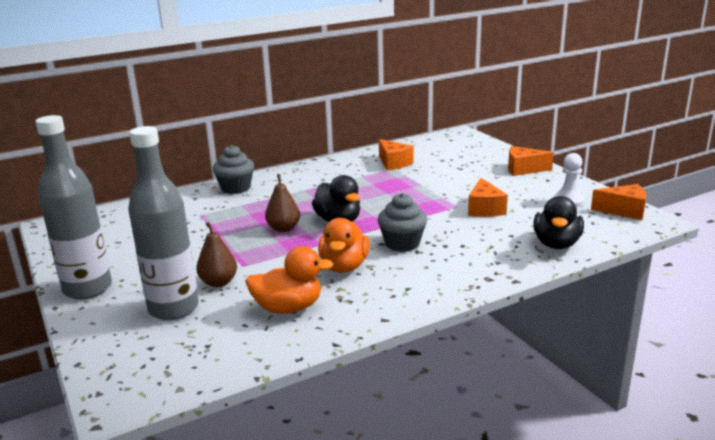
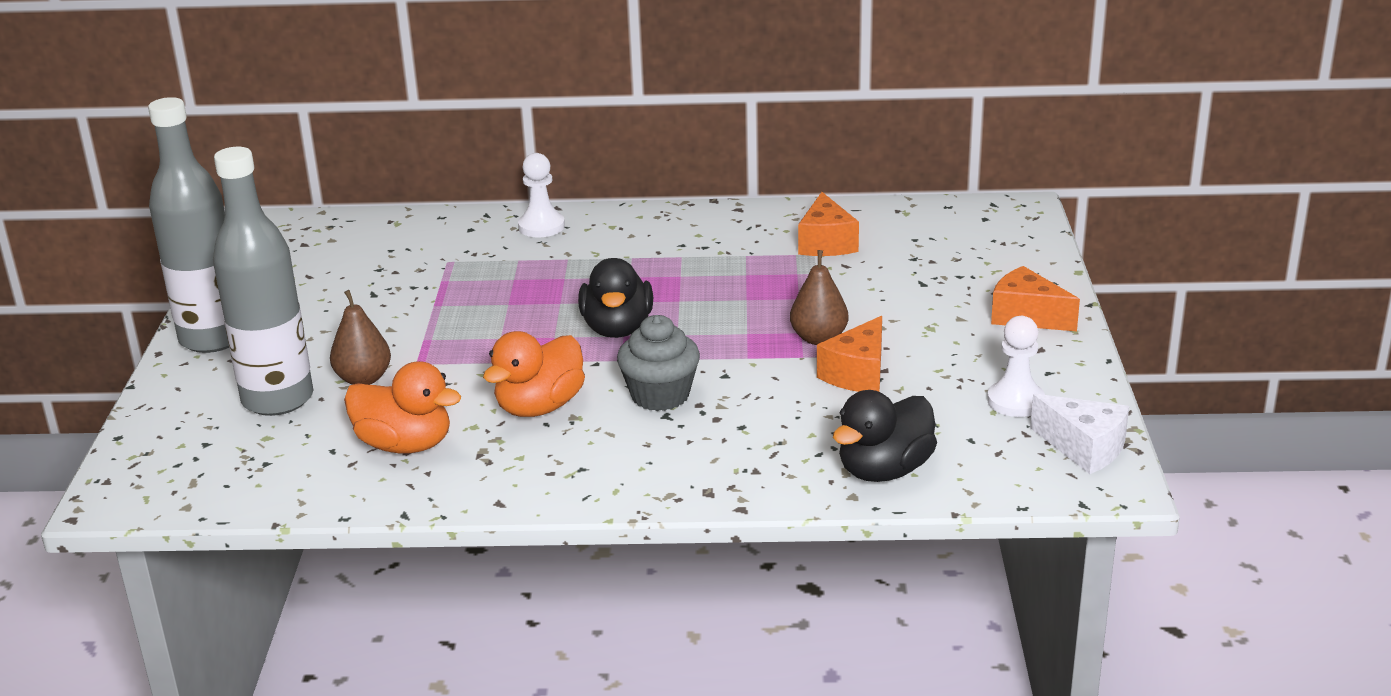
camera: 30 degrees right, 5 degrees up
(236, 188) = (541, 226): grey cupcake -> white pawn
(283, 228) = (530, 319): brown pear -> brown pear (819, 338)
(624, 211) = (1084, 448): orange cheese -> white cheese

